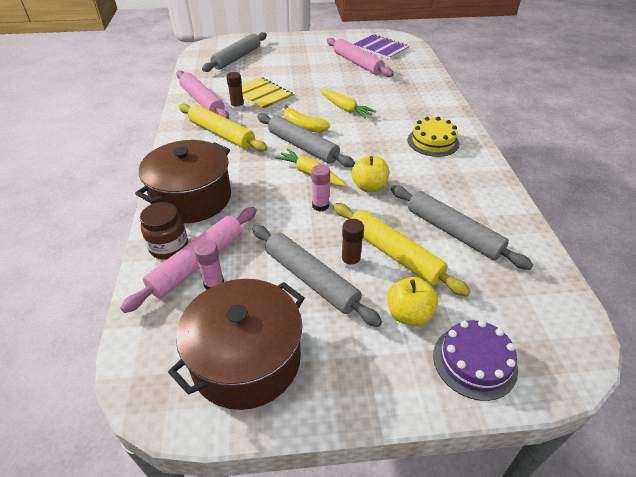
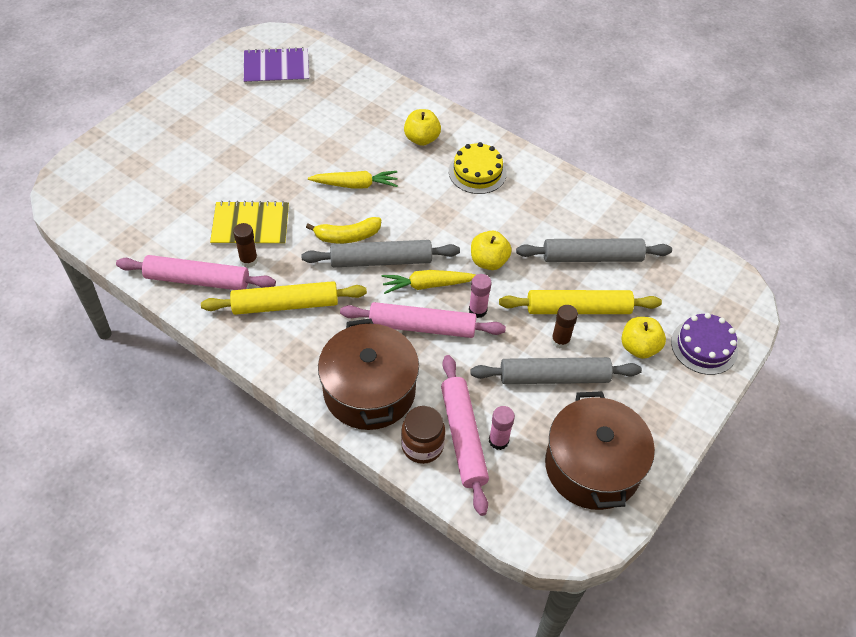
camera: 50 degrees left, 10 degrees up
(237, 58) = (133, 189): grey rolling pin -> none
(357, 63) = (283, 109): pink rolling pin -> pink rolling pin (422, 327)
(419, 110) = (421, 139): none -> yellow apple

